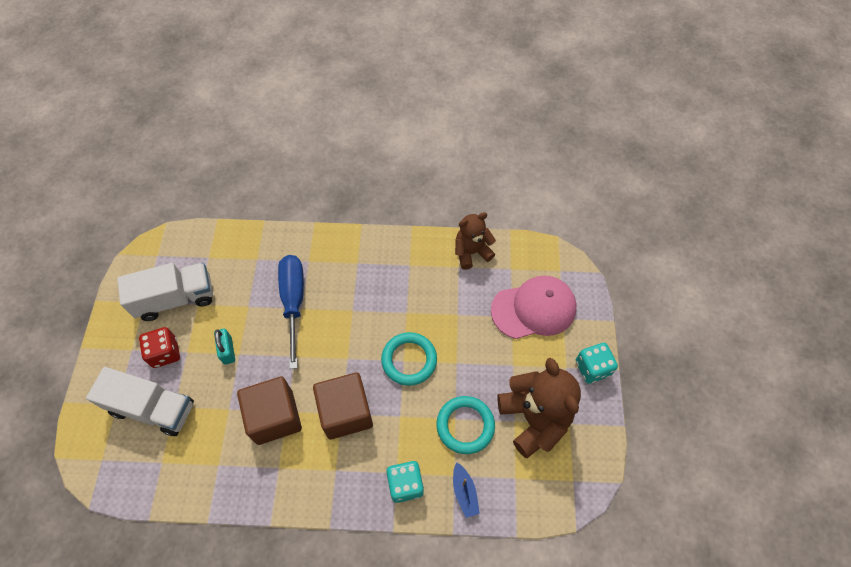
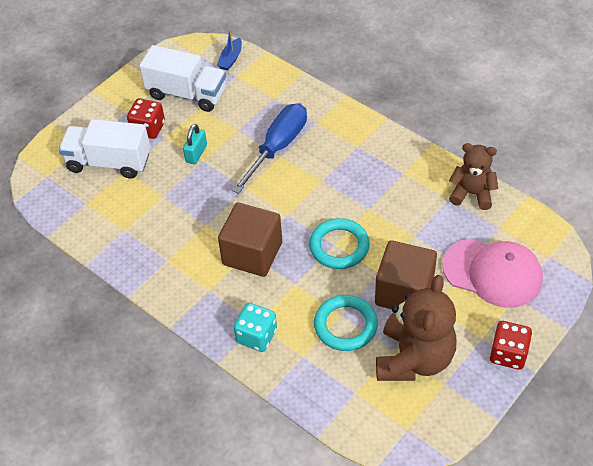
camera: 40 degrees right, 10 degrees down
(152, 408) = (109, 162): white truck -> white truck turned 135 degrees clockwise
(275, 417) = (193, 223): brown cube -> brown cube (404, 292)
(464, 492) = (301, 374): blue boat -> blue boat (231, 59)
(592, 368) = (508, 354): turquoise dice -> red dice

